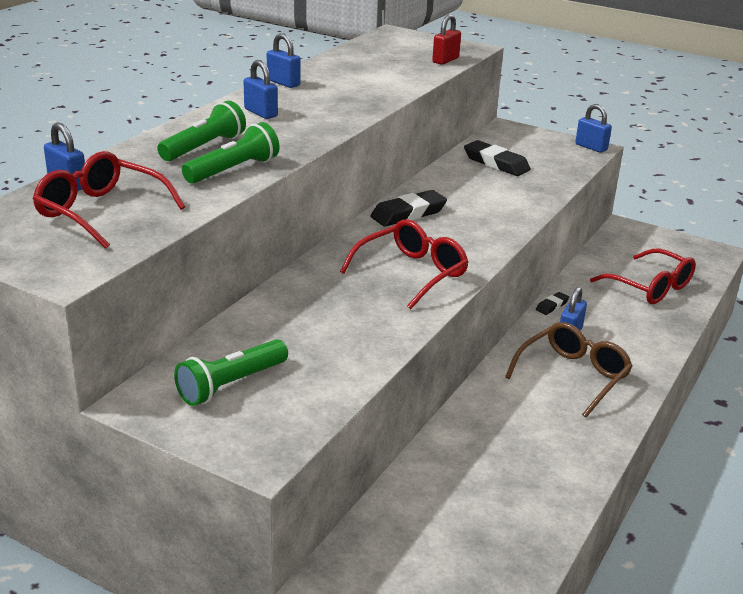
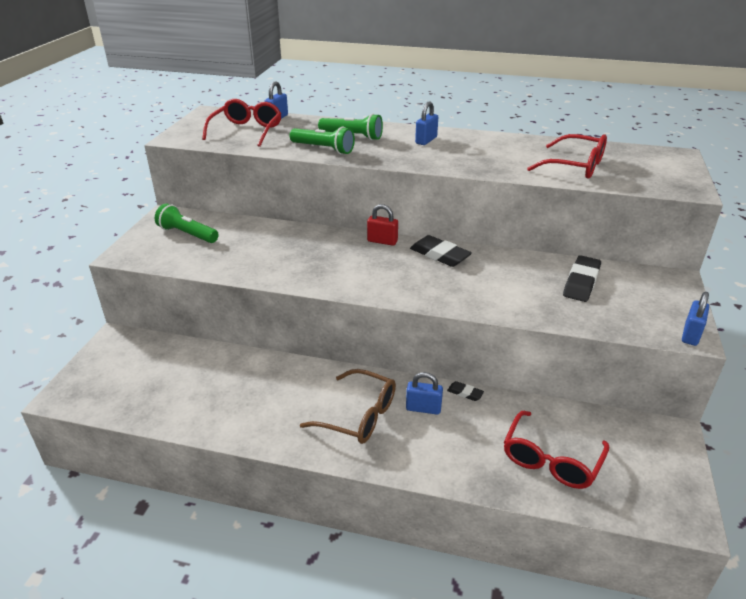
camera: 75 degrees right, 5 degrees up
(283, 83) = (492, 137): blue padlock -> none
(412, 273) = (345, 270): red glasses -> red glasses (575, 166)
(445, 60) = (634, 183): red padlock -> red padlock (382, 241)

